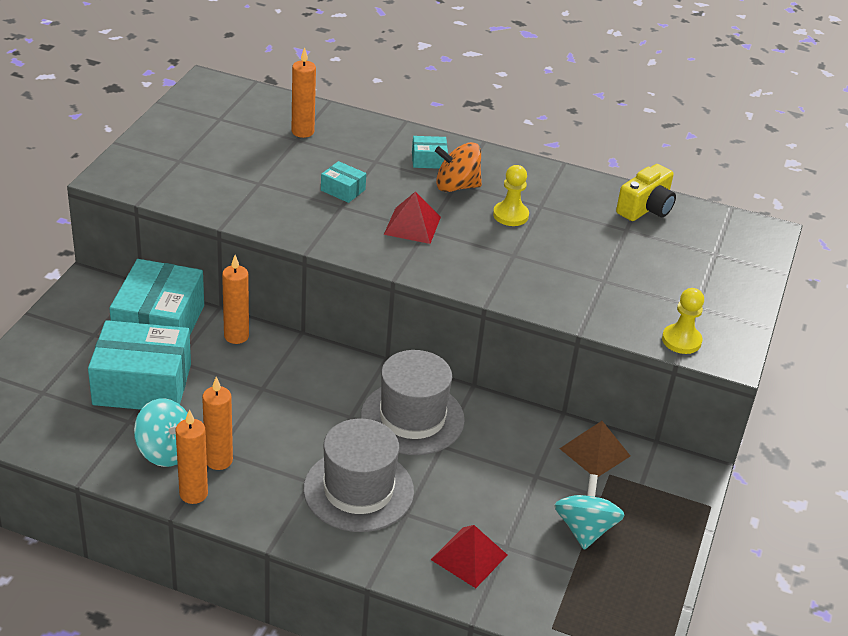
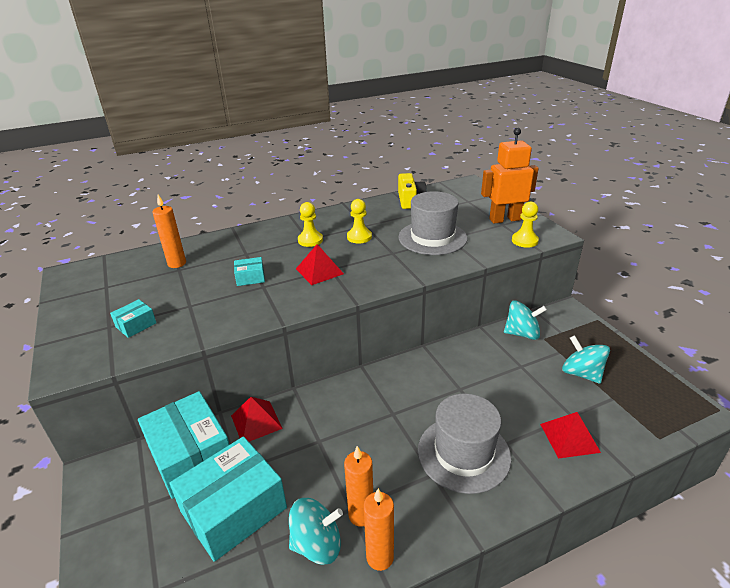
camera: 40 degrees left, 5 degrees down
(236, 336) = (256, 422): orange candle -> red pyramid
(412, 418) = (423, 386): grey hat -> grey hat (432, 238)
(428, 160) = (275, 237): turquoise box -> turquoise box (136, 325)
(456, 186) = (310, 240): orange spinning top -> yellow pawn
(595, 452) = (522, 333): brown pyramid -> turquoise spinning top
(712, 303) = (505, 219): none -> orange robot

